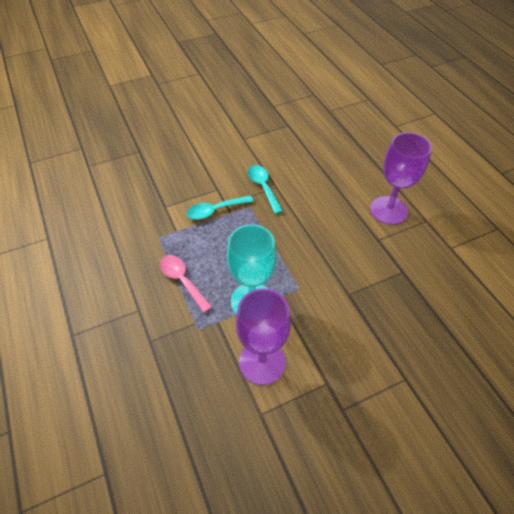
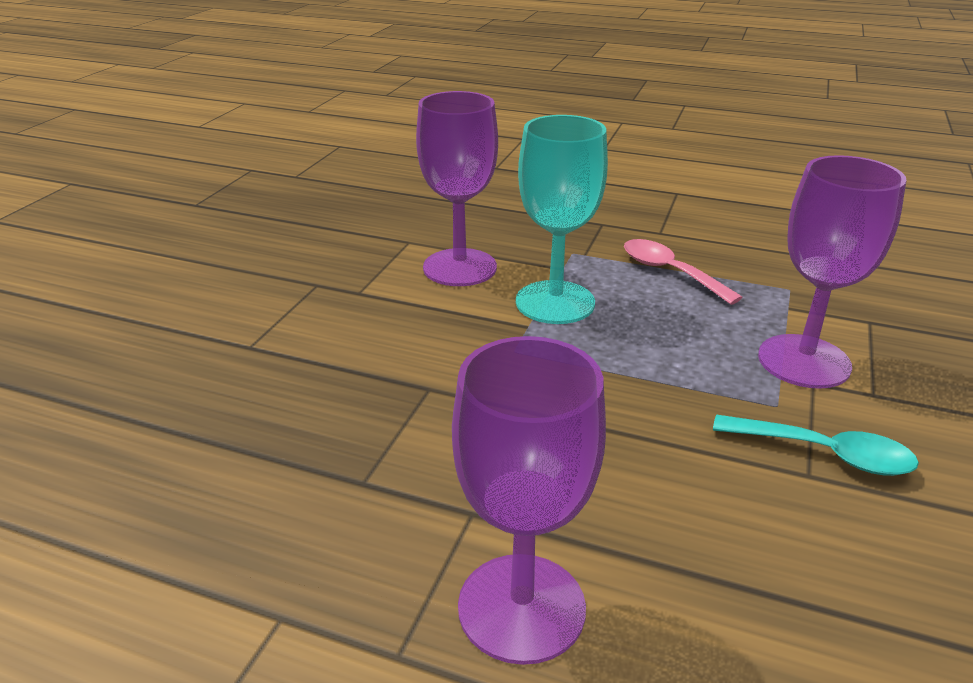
camera: 135 degrees right, 20 degrees down
(182, 280) = (670, 272): pink spoon -> pink spoon turned 135 degrees counterclockwise
(215, 210) = (804, 361): turquoise spoon -> purple goblet

